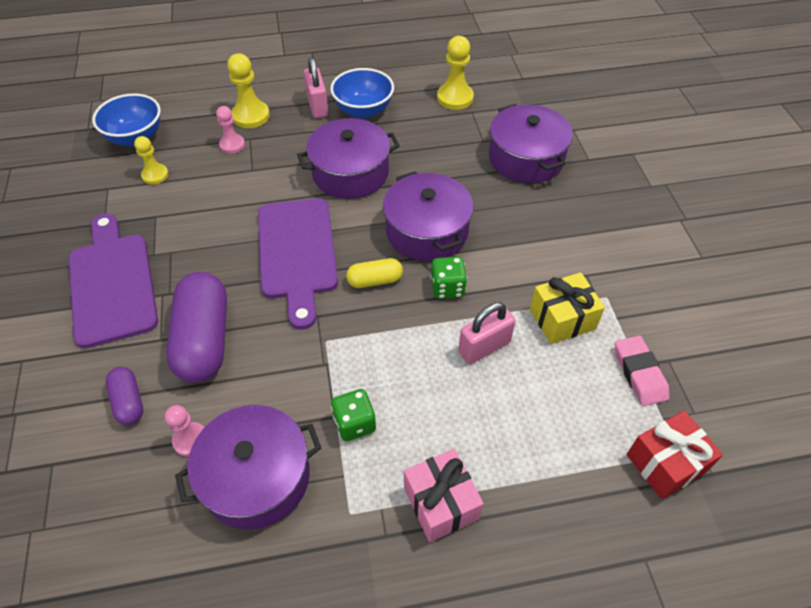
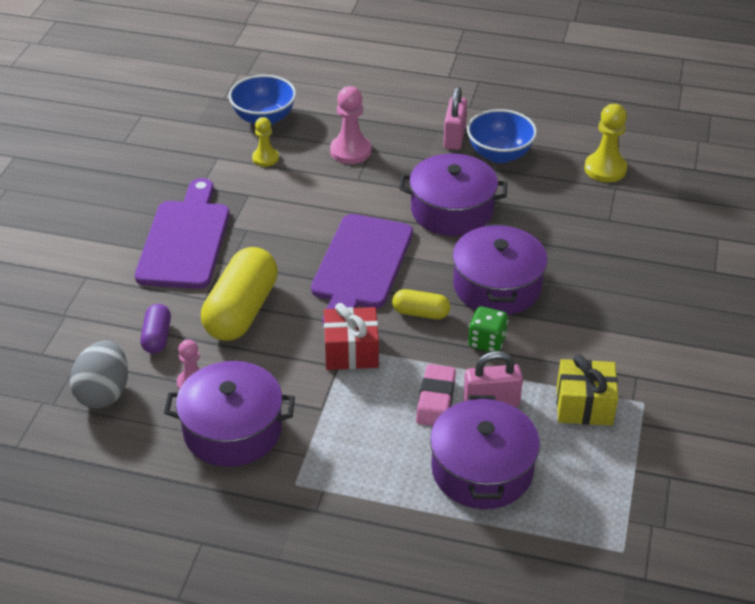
camera: 25 degrees right, 10 degrees down
(97, 491) = (104, 393): none -> grey egg
(204, 339) = (241, 311): purple capsule -> yellow capsule
(232, 145) = (350, 151): pink pawn -> pink pawn, size x1.56
(250, 116) = (382, 128): yellow pawn -> none
(354, 423) = (336, 420): green dice -> none
(440, 503) = (376, 505): pink gift -> none
(526, 158) = (645, 250): purple pot -> purple pot (482, 470)
(639, 373) = (631, 476): pink eraser -> pink eraser (435, 399)
(666, 463) = (605, 554): red gift -> red gift (351, 352)

